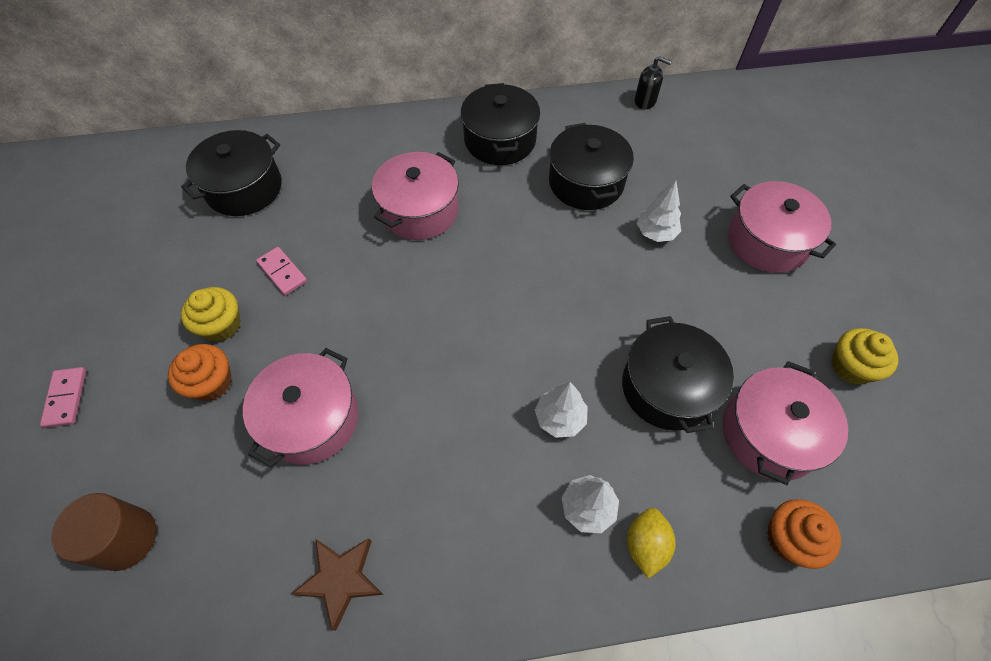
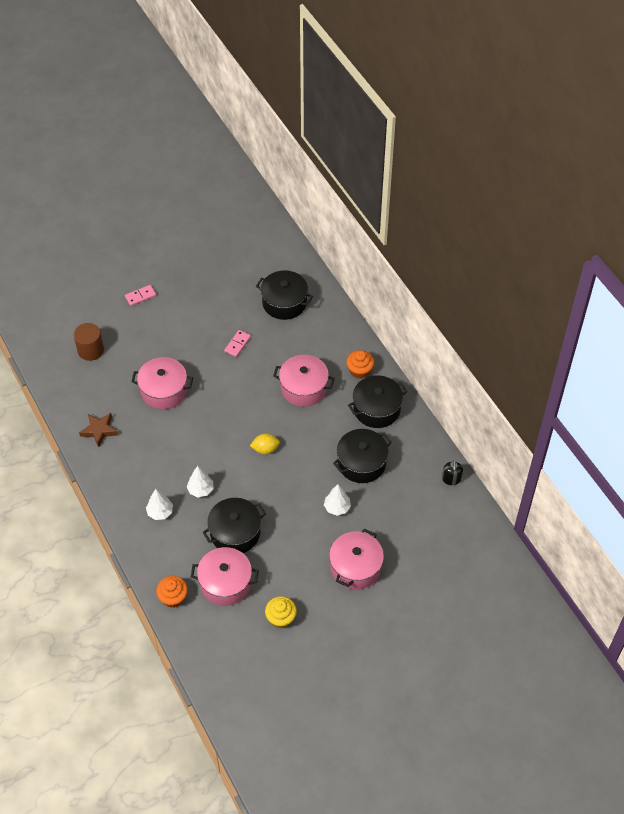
camera: 70 degrees right, 5 degrees down
(211, 382) = (167, 345): orange cupcake -> orange cupcake (359, 370)
(221, 325) = (198, 334): yellow cupcake -> none
(645, 545) = (151, 539): yellow lemon -> yellow lemon (265, 449)

